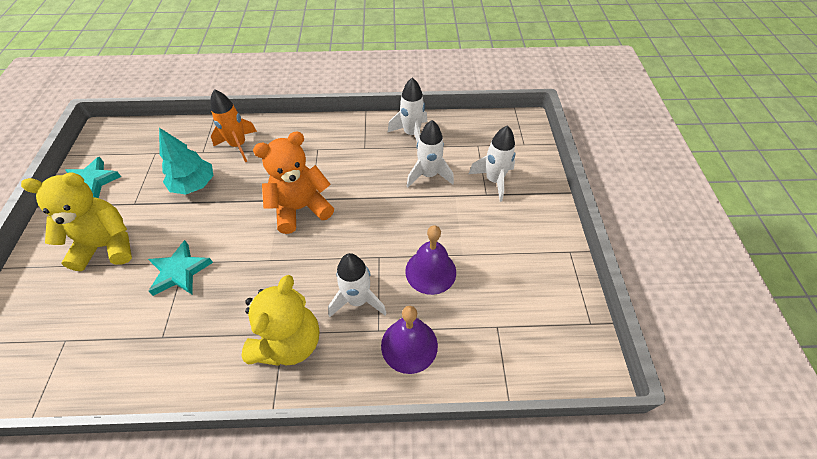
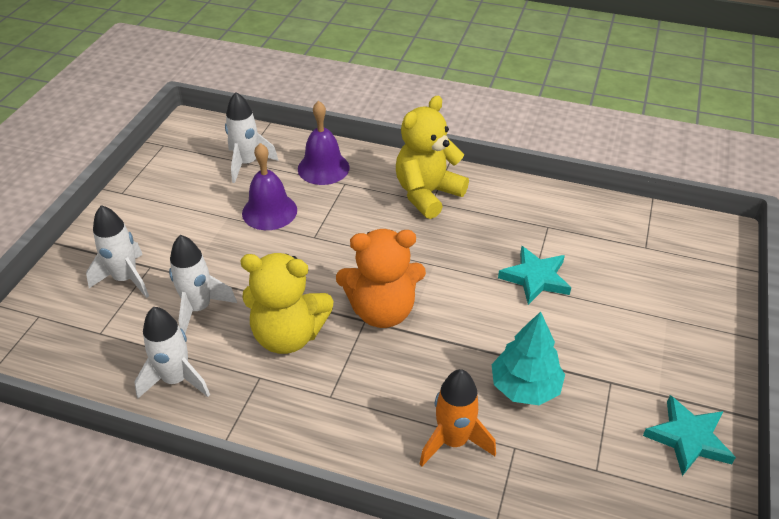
camera: 160 degrees left, 10 degrees down
(107, 245) = (631, 330): yellow teddy bear -> yellow teddy bear (288, 335)
(358, 300) = (353, 207): white rocket -> white rocket (247, 164)

